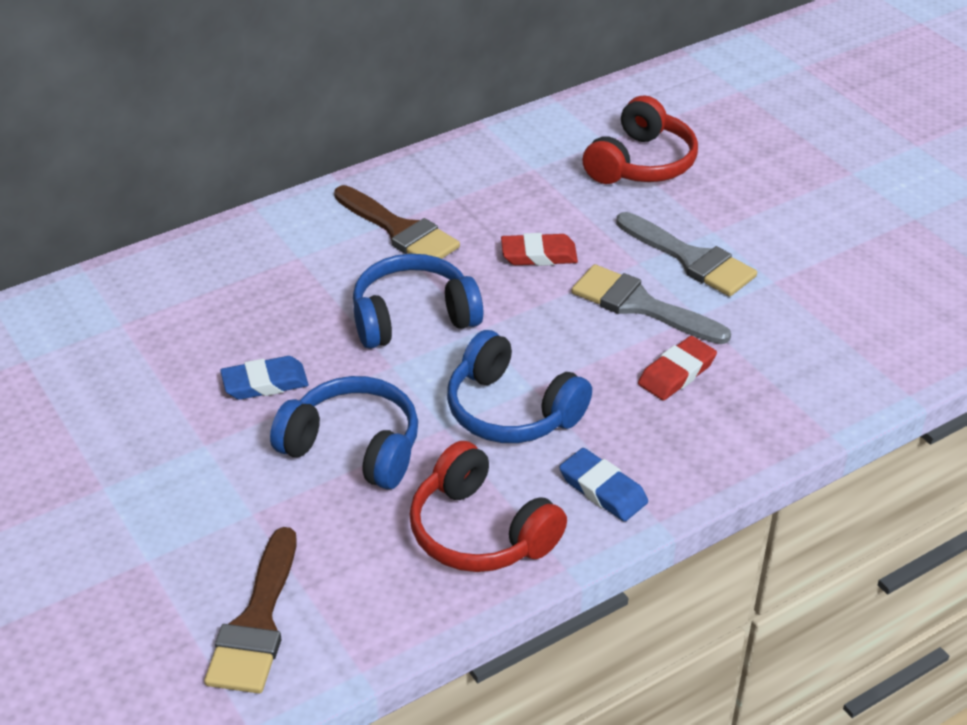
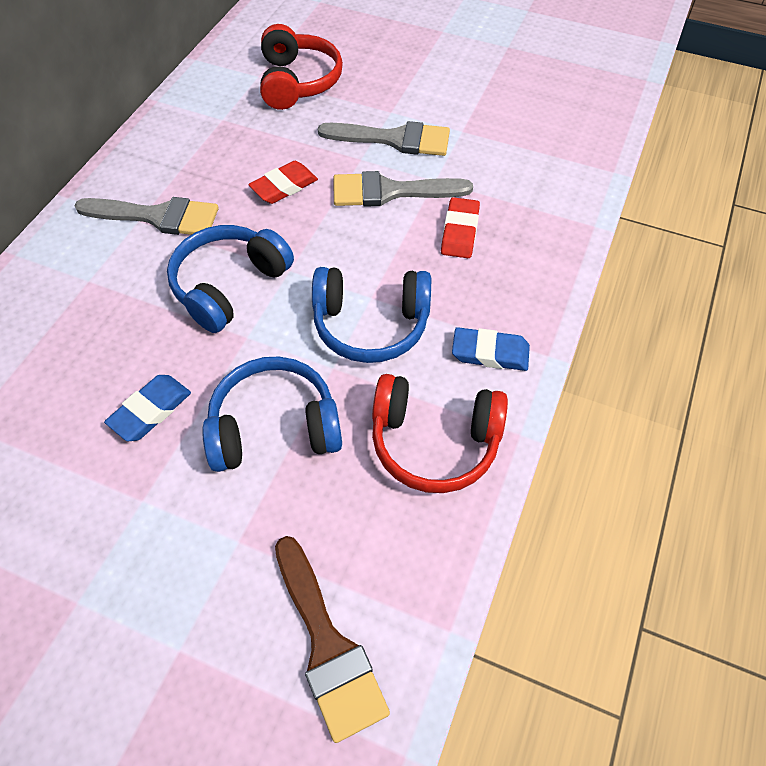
camera: 35 degrees left, 15 degrees up
(400, 230) = (157, 216): brown brush -> grey brush

